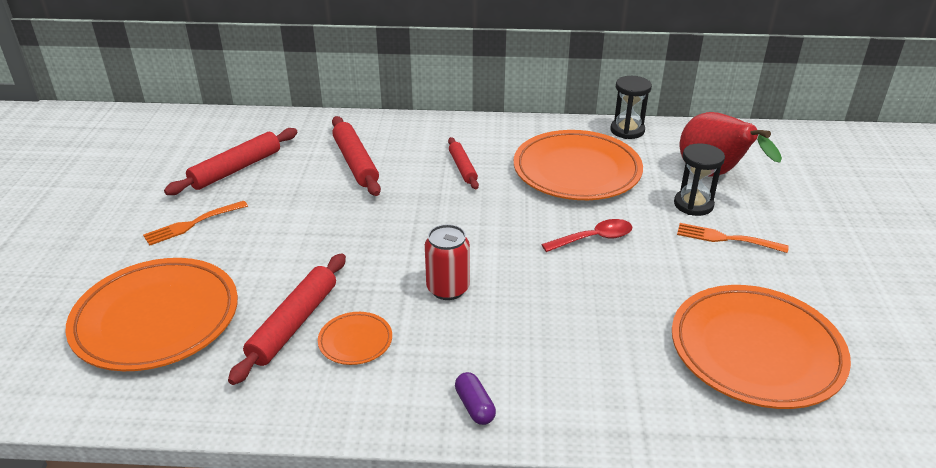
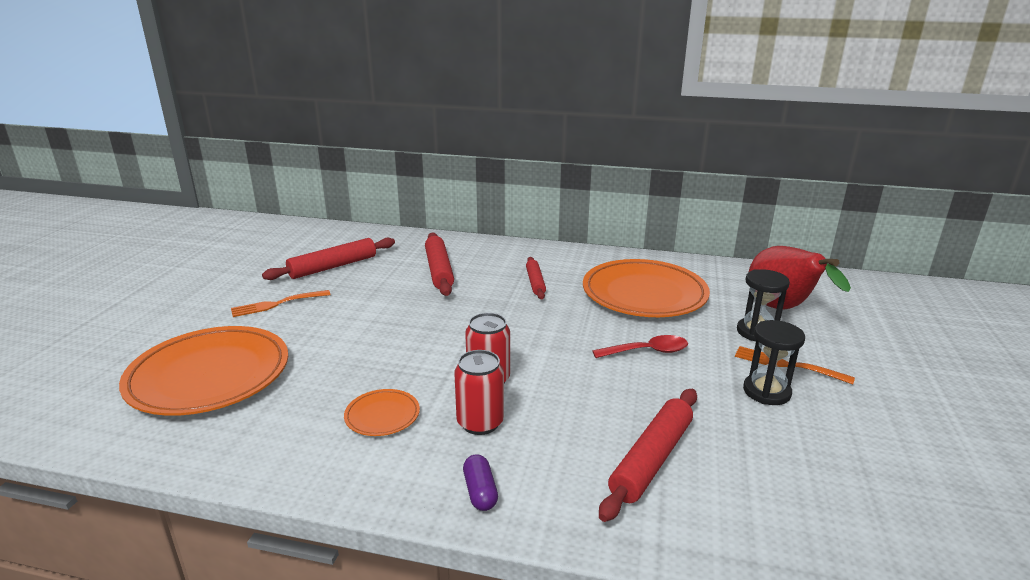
camera: 10 degrees right, 10 degrees down
(293, 324) = (330, 394): red rolling pin -> red rolling pin (651, 459)
(453, 336) = (480, 422): none -> red can
(627, 130) = (701, 266): black hourglass -> black hourglass (766, 392)
(756, 351) = (804, 475): orange plate -> none

